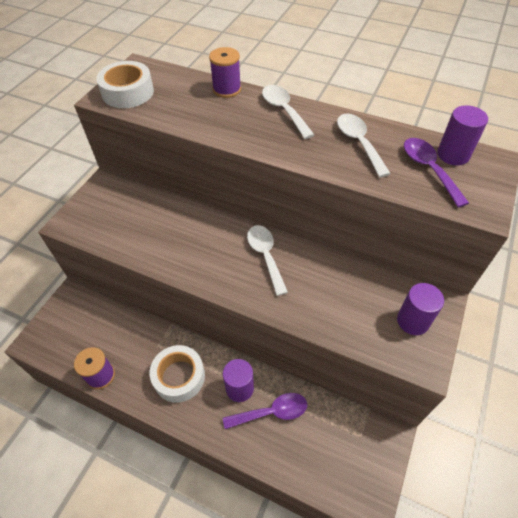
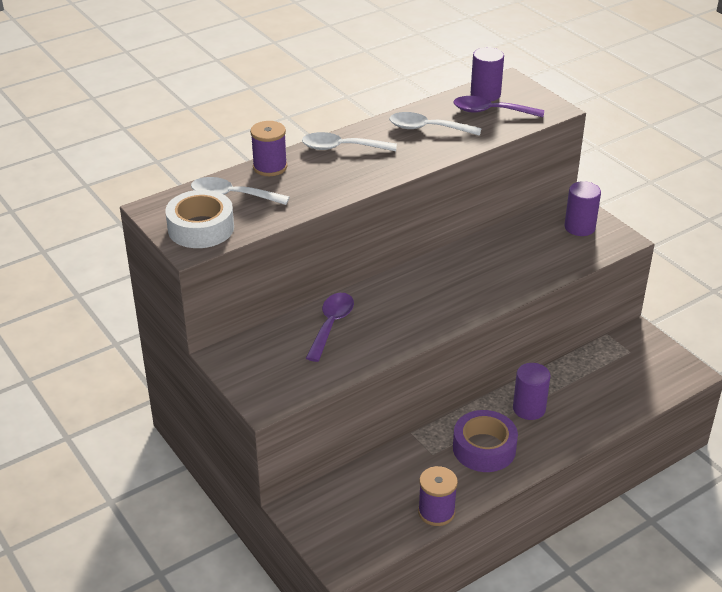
camera: 60 degrees left, 15 degrees down
(179, 377) = (484, 448): white tape -> purple tape
(265, 256) = (443, 277): white spoon -> white spoon (232, 196)
(271, 412) = (569, 396): purple spoon -> purple spoon (331, 325)

